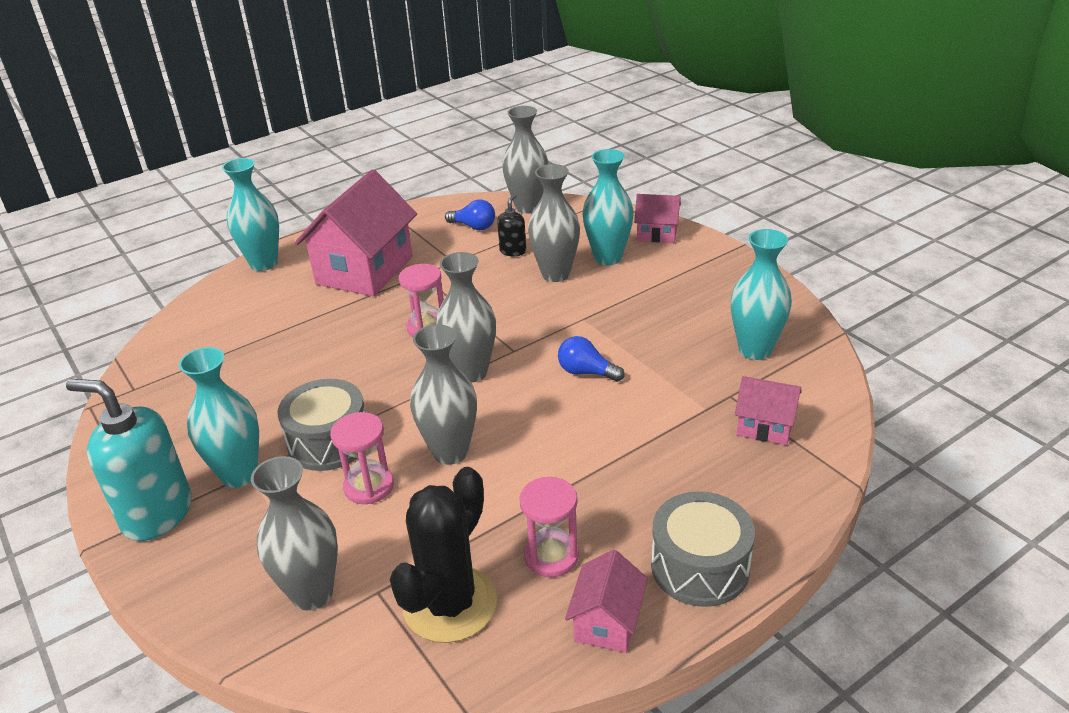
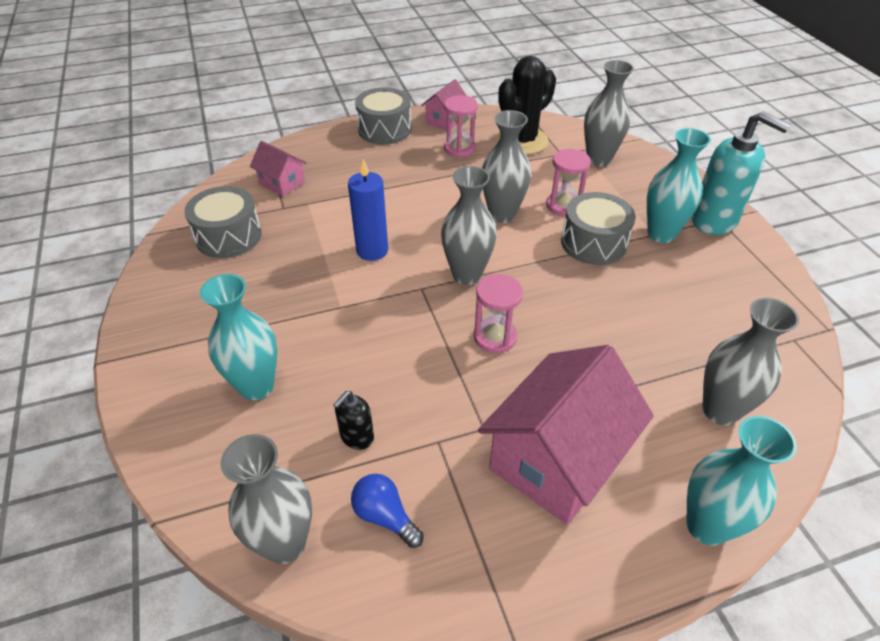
camera: 165 degrees left, 10 degrees up
(555, 274) = (330, 377): grey vase -> grey vase (720, 410)
(586, 372) = (372, 250): blue light bulb -> blue candle
(657, 234) = (168, 413): pink house -> none
(755, 350) = (228, 236): turquoise vase -> grey drum

